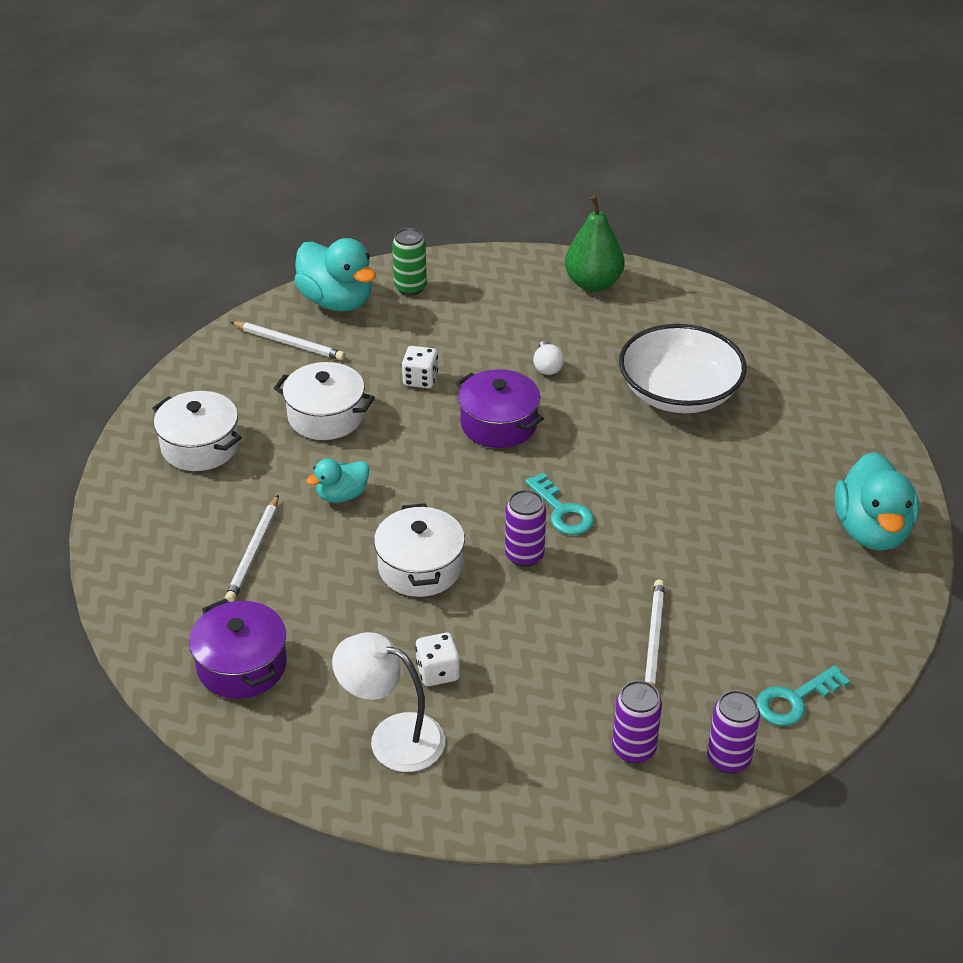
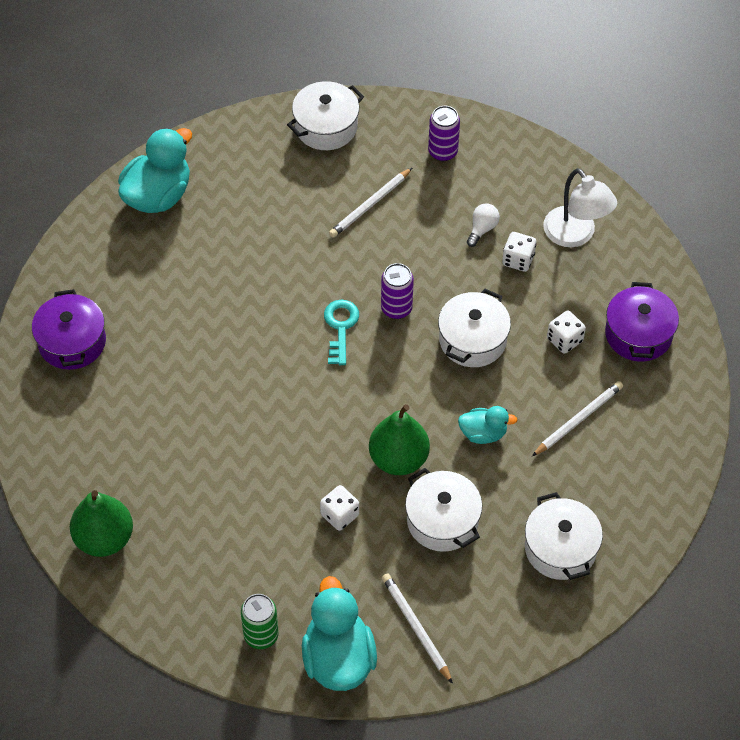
camera: 145 degrees left, 15 degrees up
(322, 617) = (564, 340): none -> white dice
(405, 439) = (398, 459): none -> green pear
(499, 424) = (317, 431): purple pot -> purple pot (72, 342)
(547, 367) = (230, 466): white light bulb -> white light bulb (482, 229)
(679, 392) = (158, 379): white bowl -> none
(728, 759) = (396, 118): purple can -> none
(794, 700) = (326, 127): turquoise key -> white pot

